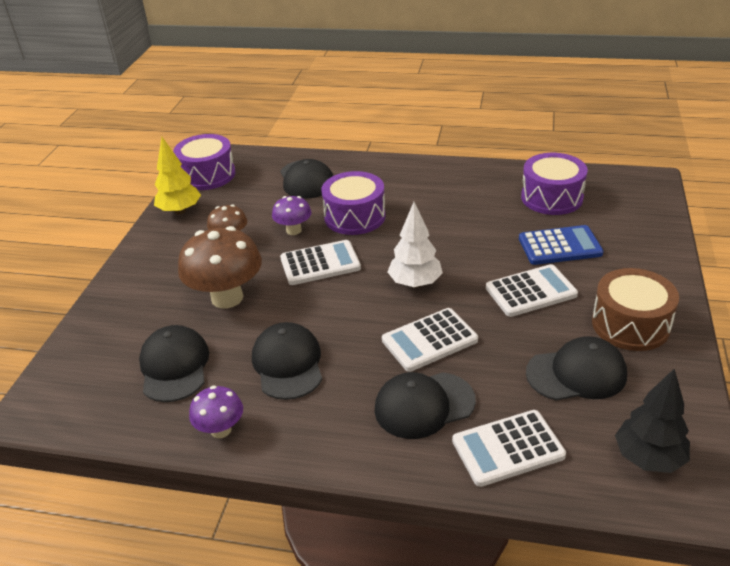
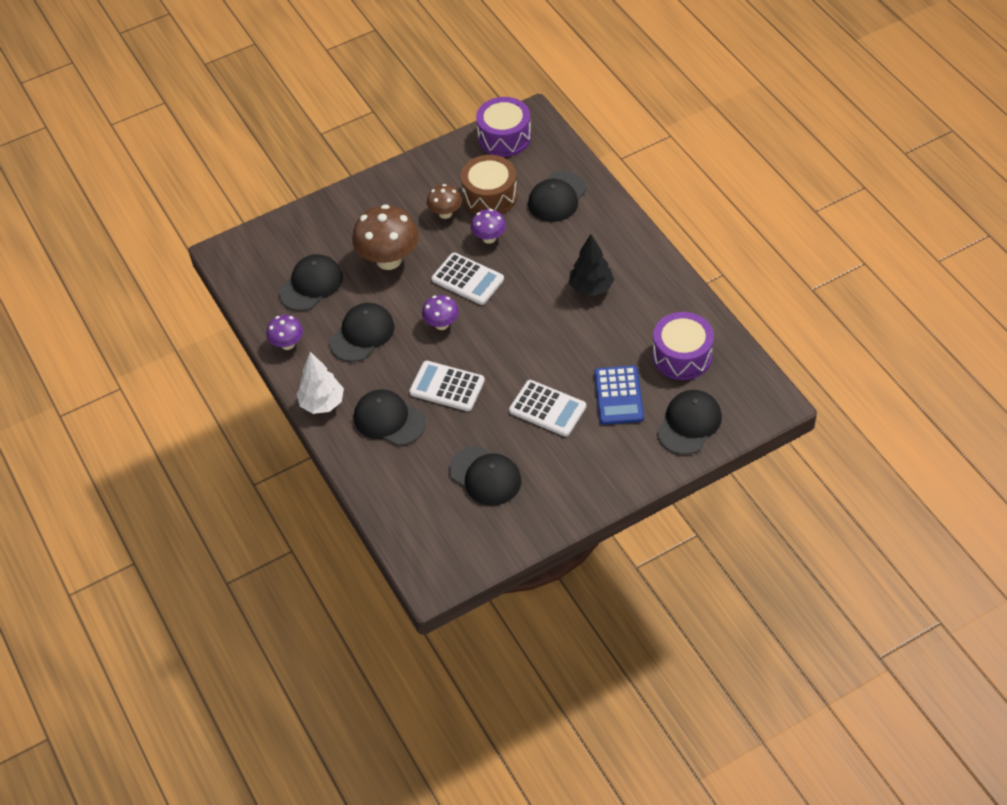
camera: 50 degrees right, 15 degrees up
(180, 211) = (448, 160): yellow tree -> none
(349, 304) = (441, 324): none -> purple mushroom
(355, 217) = (538, 259): purple drum -> none
(415, 283) = (496, 343): white tree -> white tree (322, 403)
(508, 448) = (391, 478): white calculator -> none
(559, 246) = (618, 395): blue calculator -> blue calculator turned 45 degrees clockwise
(630, 324) = (562, 479): brown drum -> brown drum (490, 196)
(631, 226) = (689, 424): none -> black cap
(648, 458) = (442, 544): black tree -> black tree (591, 288)

